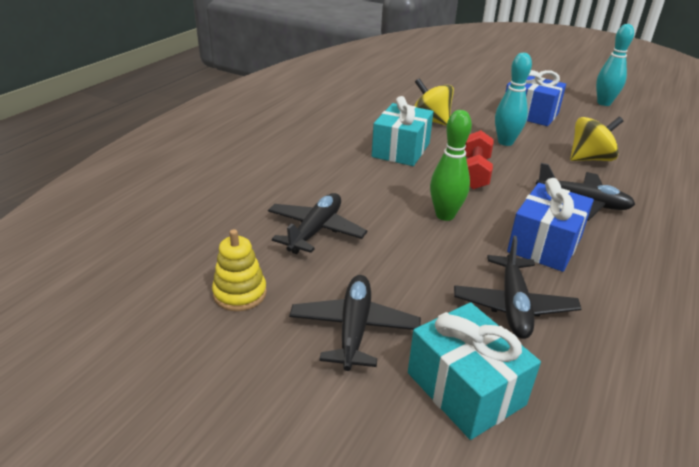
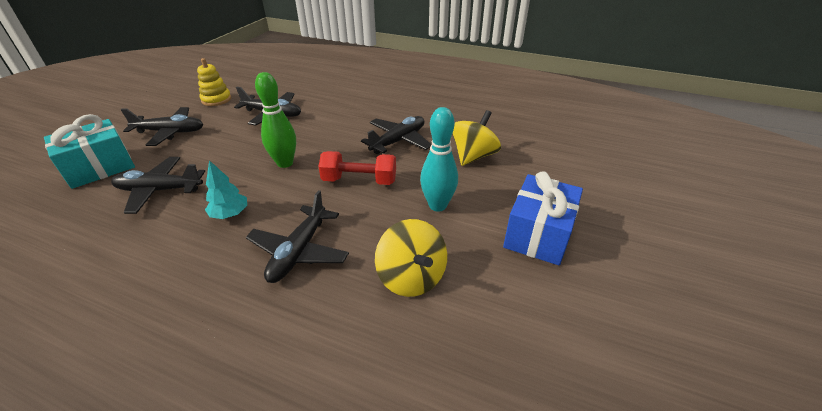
camera: 85 degrees right, 5 degrees up
(401, 150) = (398, 141): turquoise gift -> black plane
(544, 244) = (230, 214): blue gift -> turquoise tree
(604, 103) = (654, 340): turquoise bowling pin -> none

